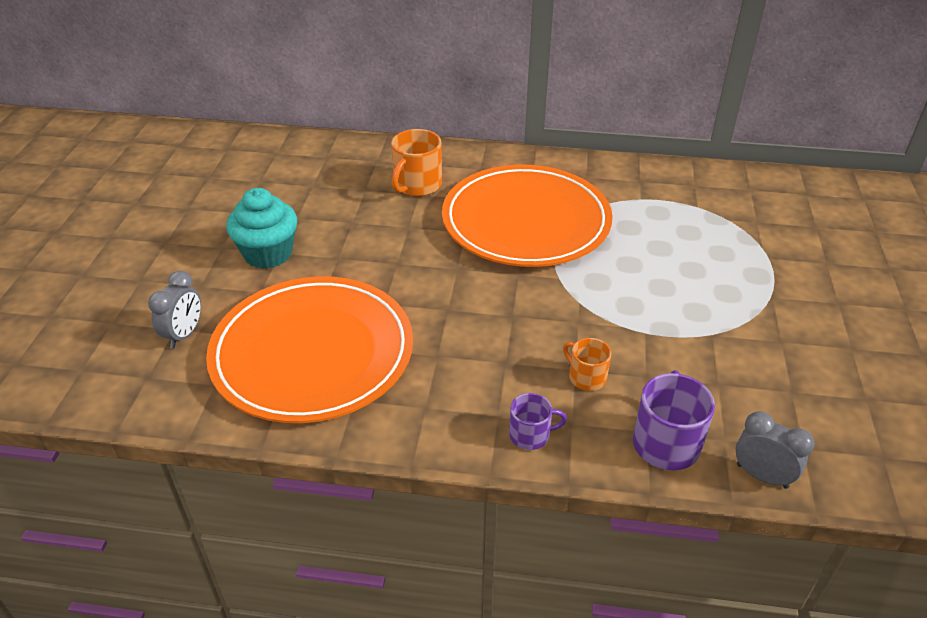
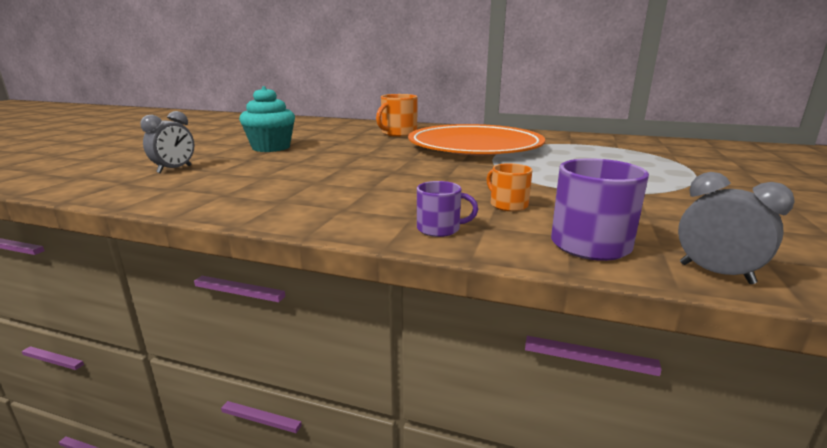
camera: 10 degrees right, 20 degrees down
(312, 353) = (266, 181): orange plate -> none

